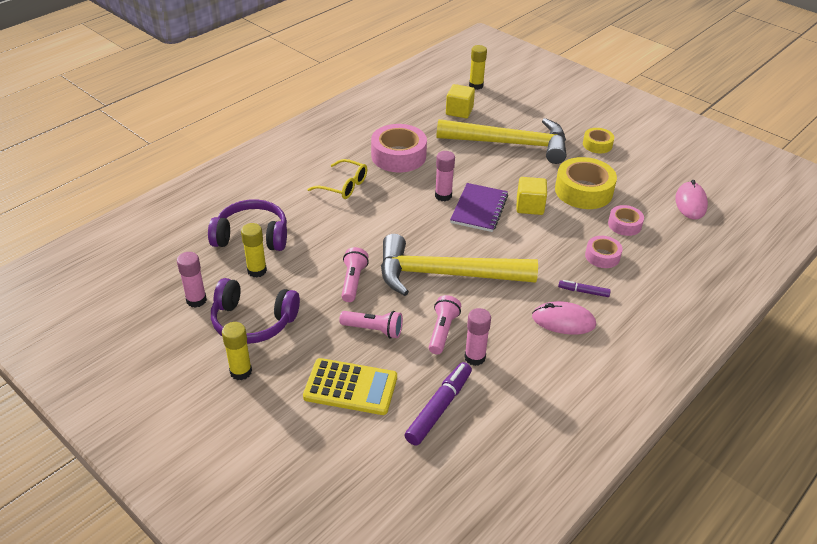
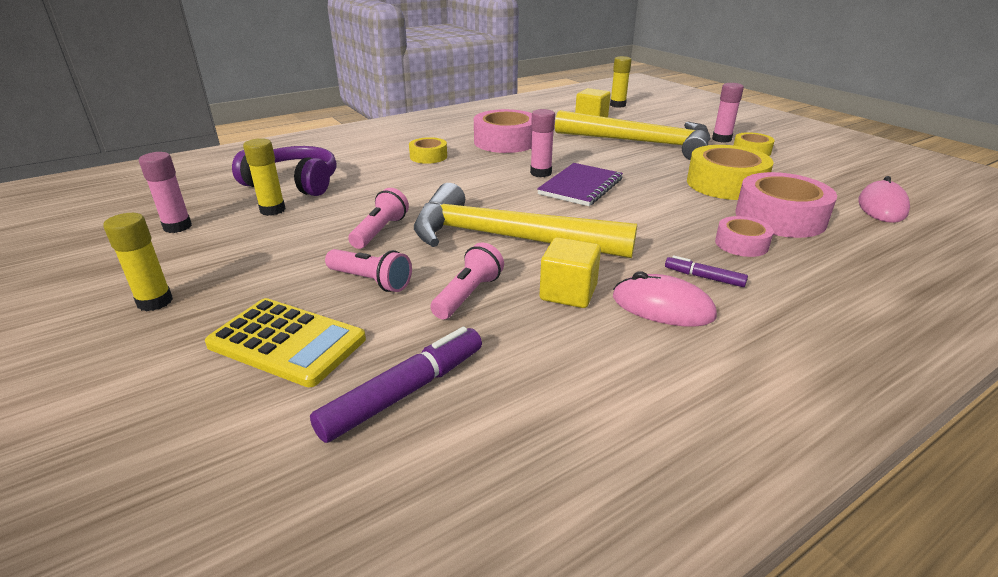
camera: 15 degrees right, 10 degrees down
(253, 321) = (223, 253): purple headphones -> none
(343, 186) = (428, 156): yellow glasses -> yellow tape
(475, 357) = (501, 332): pink glue stick -> pink glue stick (721, 139)
(530, 206) = (648, 190): yellow cube -> yellow cube (568, 293)
(624, 225) = (780, 217): pink tape -> pink tape, size x1.82

